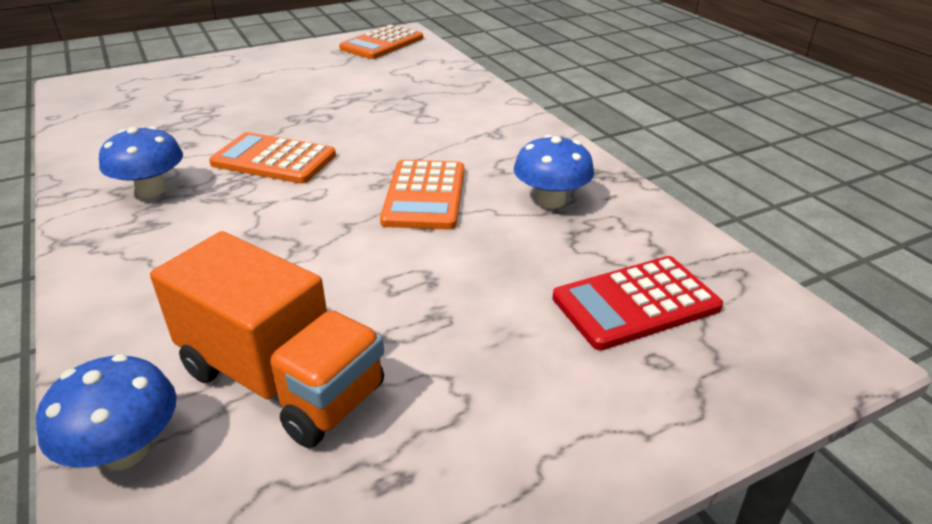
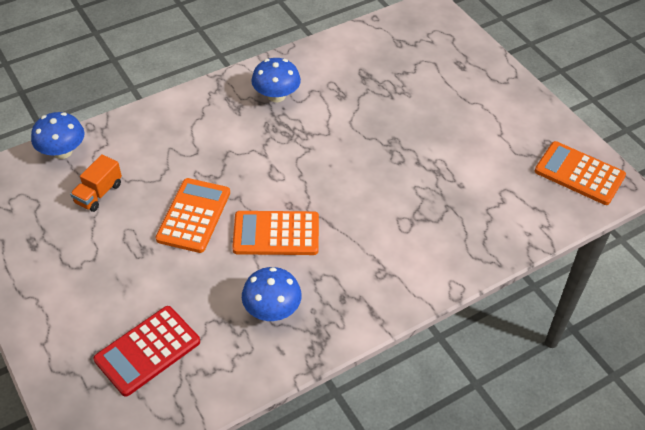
camera: 85 degrees right, 15 degrees up
(273, 160) = (322, 144): orange calculator -> orange calculator (193, 215)
(282, 380) = (98, 193): orange truck -> orange truck, size x0.50
(636, 303) = (148, 351): red calculator -> red calculator turned 105 degrees counterclockwise

